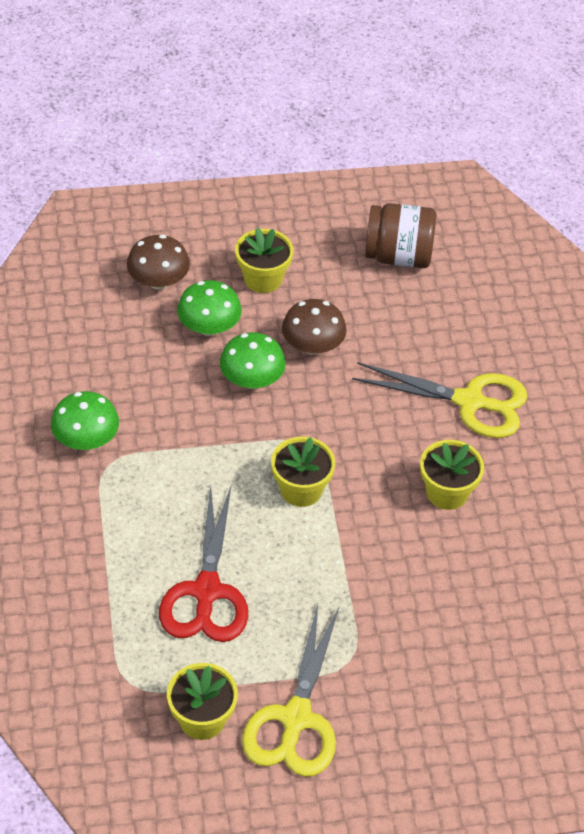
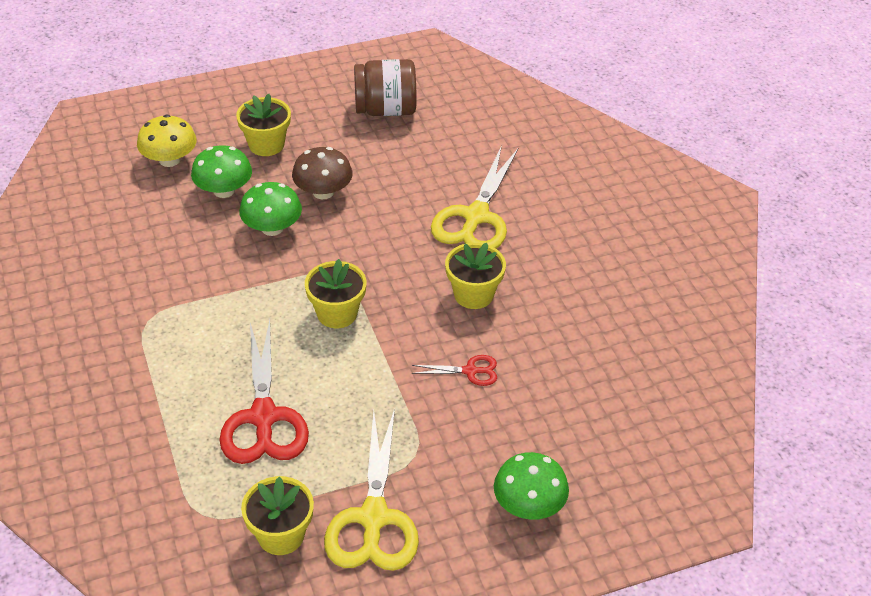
camera: 10 degrees left, 5 degrees down
(86, 439) = (122, 302): green mushroom -> green mushroom (529, 505)
(158, 281) = (169, 160): brown mushroom -> yellow mushroom
(425, 578) = (470, 371): none -> red scissors
(469, 402) = (476, 216): yellow scissors -> yellow scissors turned 105 degrees clockwise

